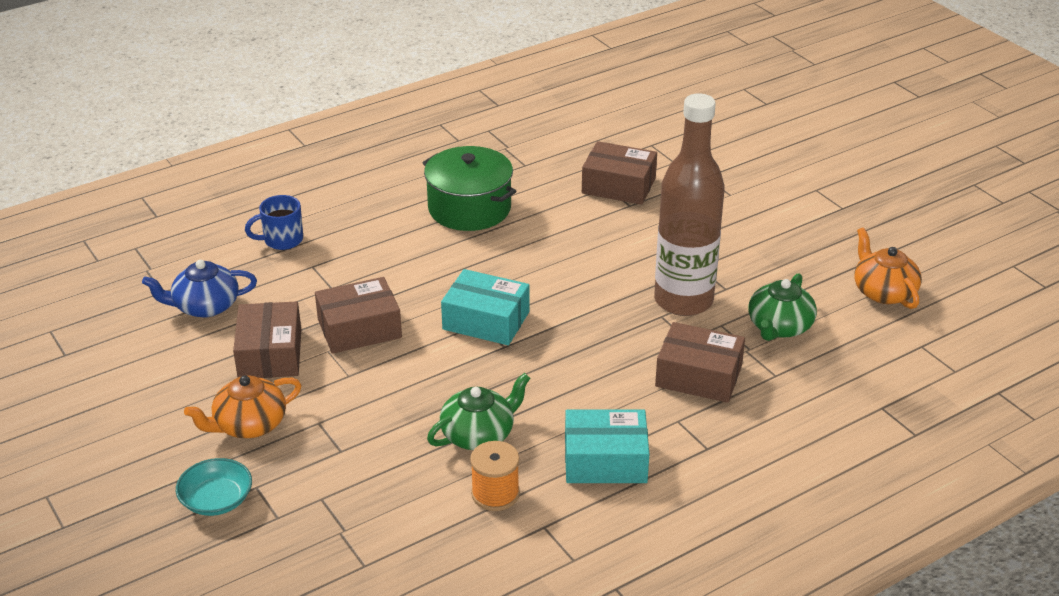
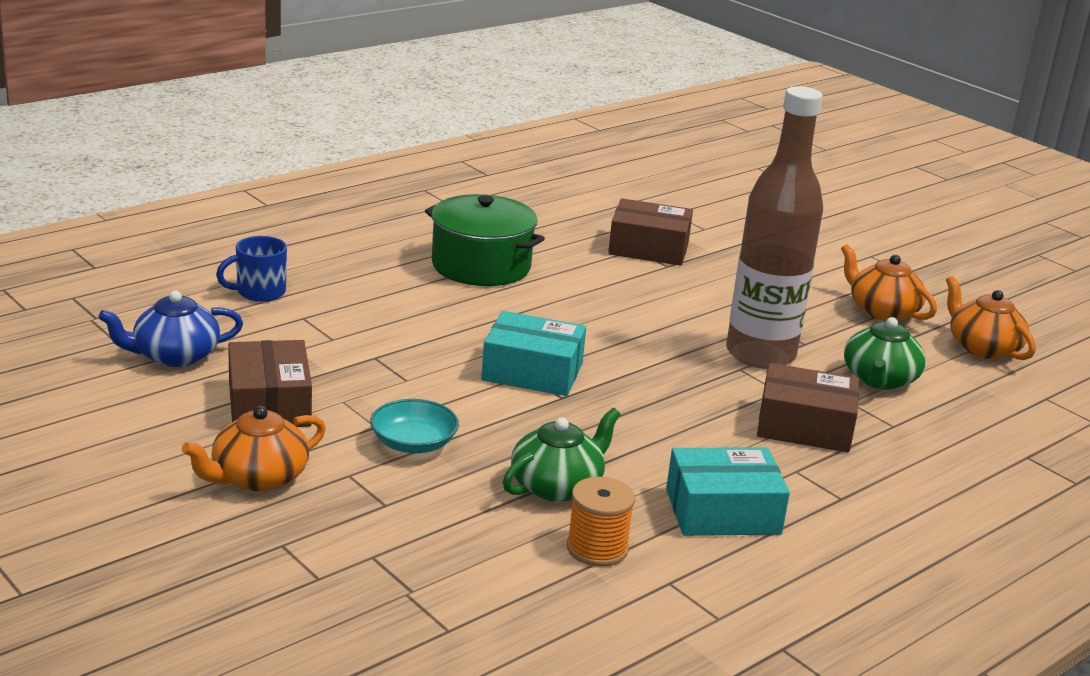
camera: 10 degrees left, 10 degrees down
(216, 500) = (231, 560): turquoise bowl -> turquoise bowl (413, 443)
(359, 328) = (377, 379): brown box -> none
(806, 252) = (882, 311): none -> orange teapot

